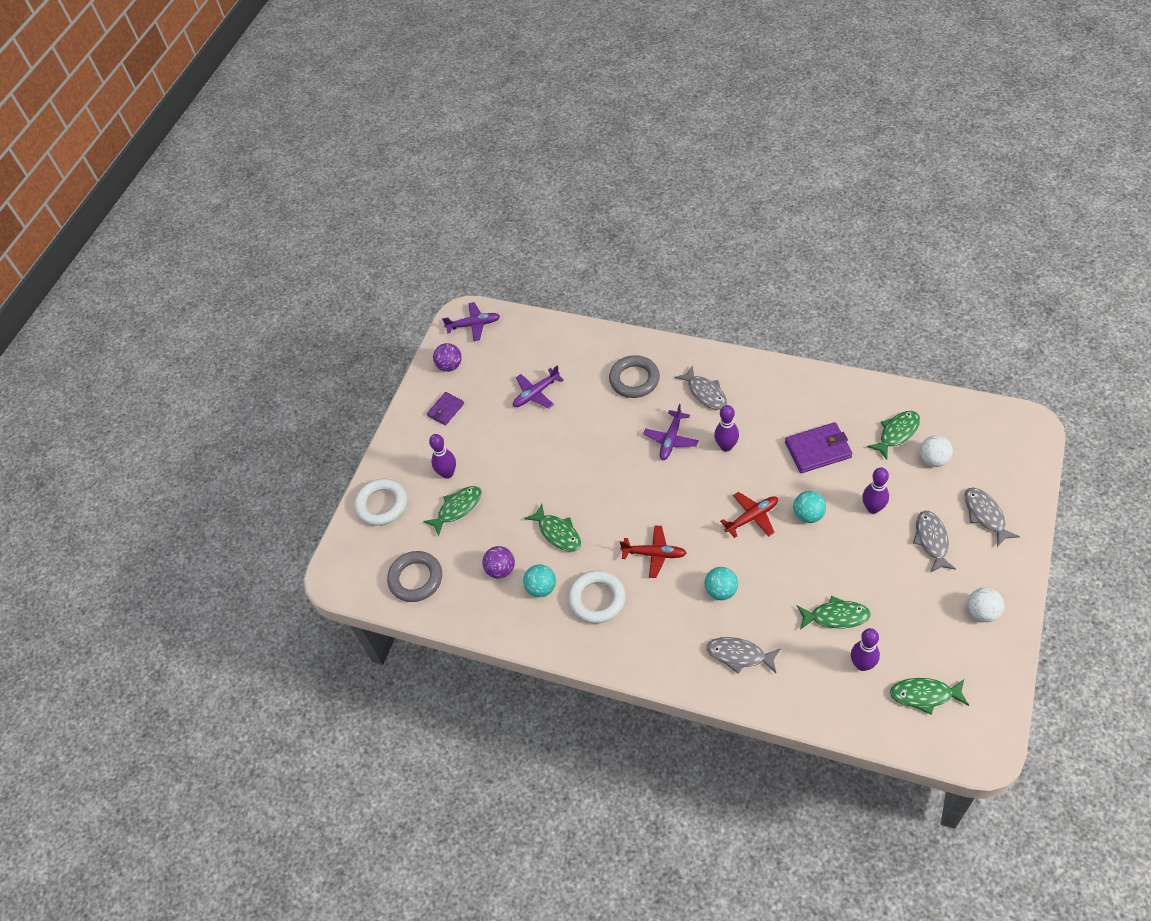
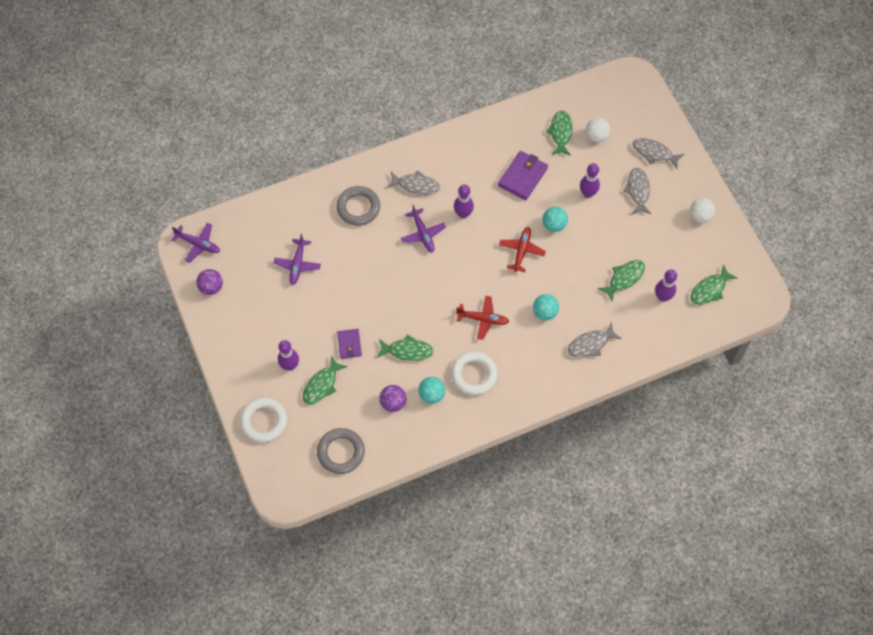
camera: 50 degrees left, 10 degrees up
(446, 410) = (242, 322): purple wallet -> purple wallet (349, 344)
(457, 509) = (322, 385): green fish -> green fish turned 150 degrees counterclockwise
(473, 325) = (198, 244): purple plane -> purple plane turned 75 degrees clockwise
(654, 554) = (482, 319): red plane -> red plane turned 45 degrees clockwise
(932, 540) = (638, 191): grey fish -> grey fish turned 45 degrees clockwise

